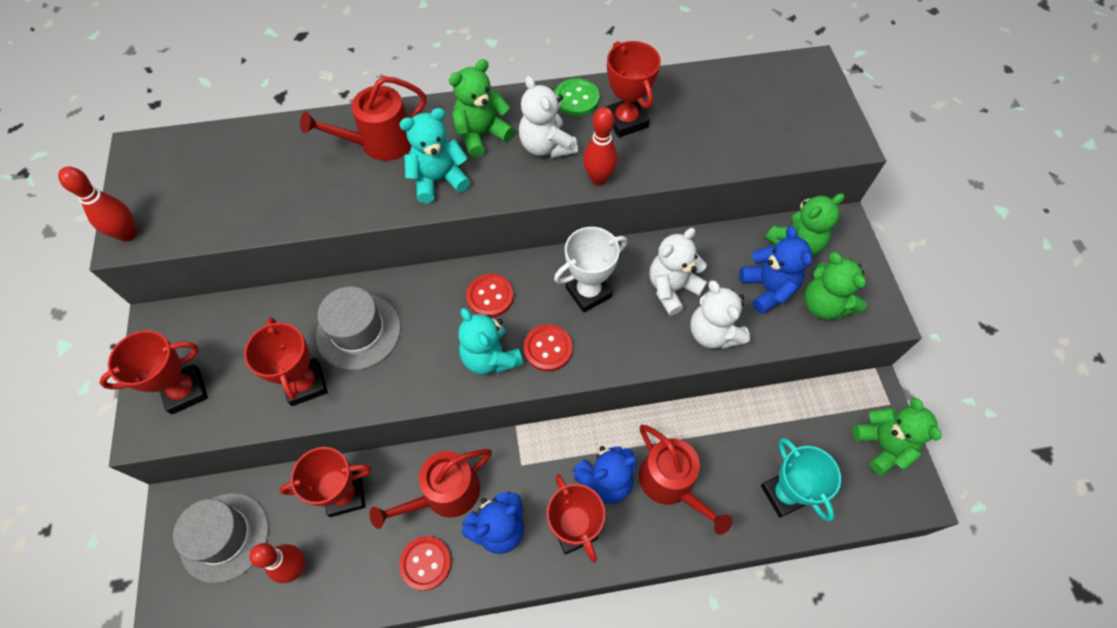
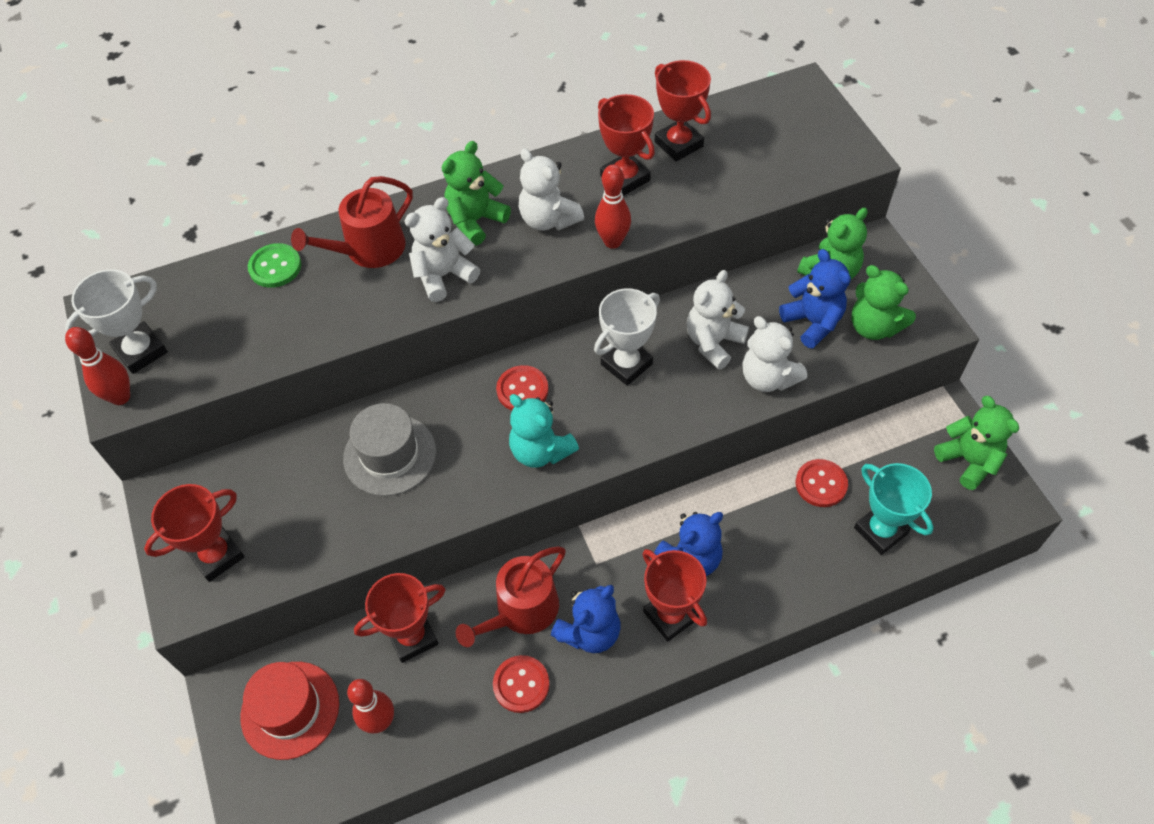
camera: 10 degrees left, 5 degrees down
(159, 196) = (141, 351): none -> white trophy
(224, 537) = (290, 710): grey hat -> red hat
(305, 384) = (348, 519): red trophy -> red trophy (678, 144)
(438, 180) = (443, 275): turquoise teddy bear -> white teddy bear
(548, 348) = (599, 429): red button -> red button (821, 484)
(576, 99) = (566, 165): green button -> green button (275, 267)
(671, 484) = (761, 547): red watering can -> none

